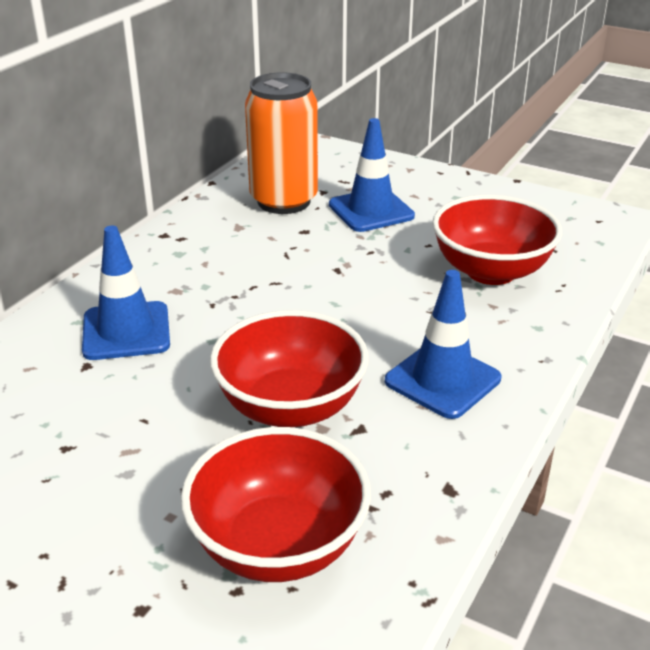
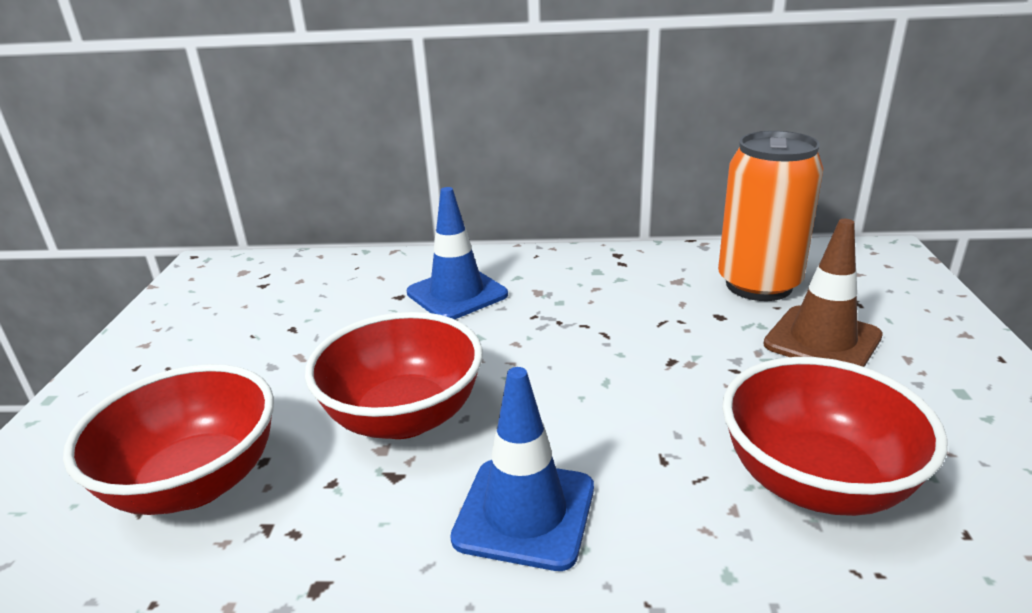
camera: 65 degrees right, 5 degrees down
(371, 210) = (822, 340): blue traffic cone -> brown traffic cone

